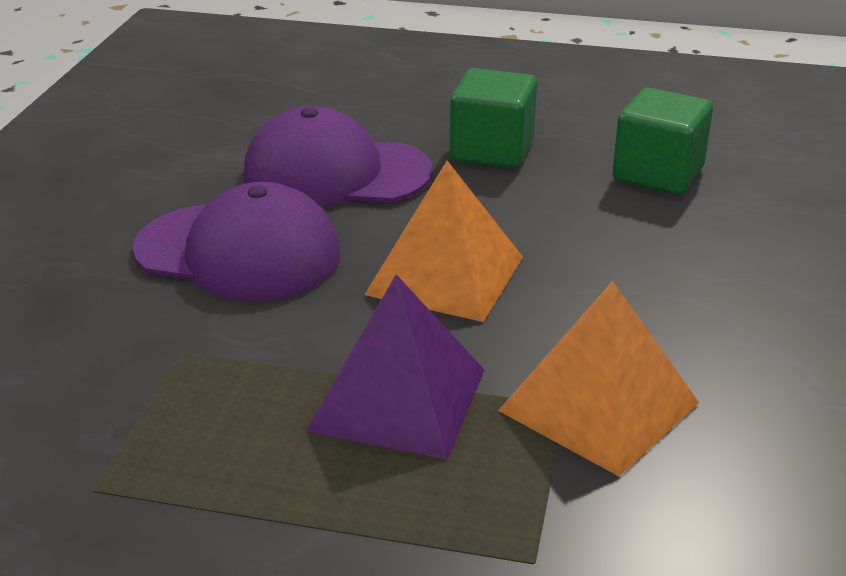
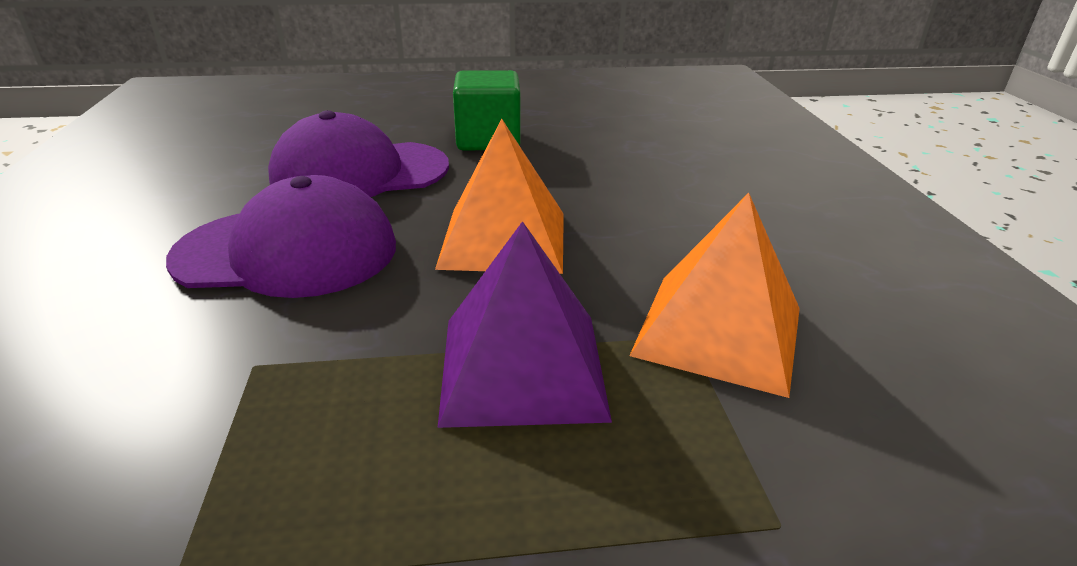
camera: 20 degrees left, 0 degrees up
(658, 174) = (628, 140): green cube -> none

